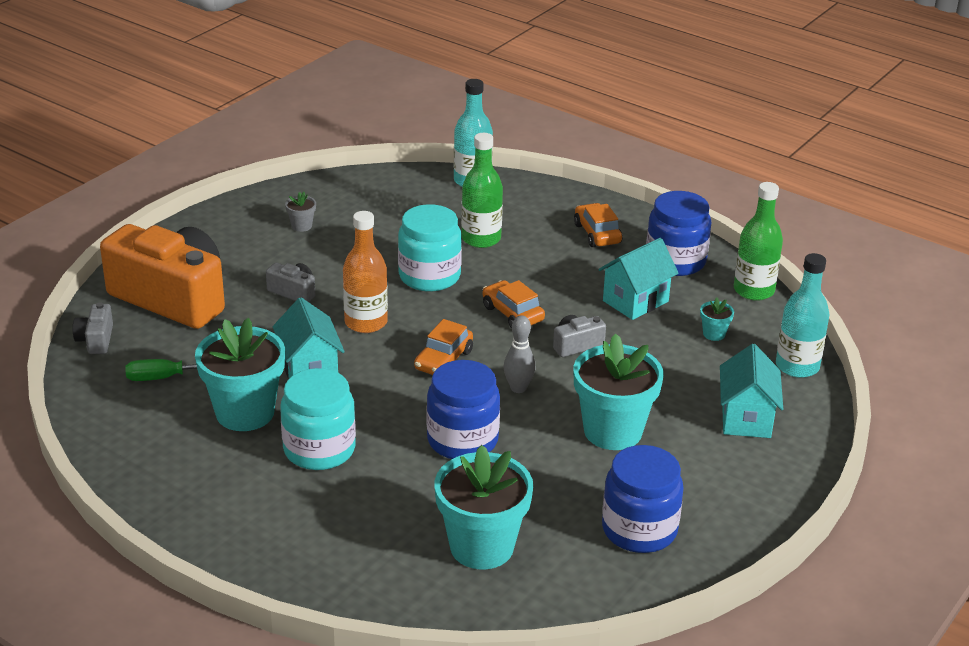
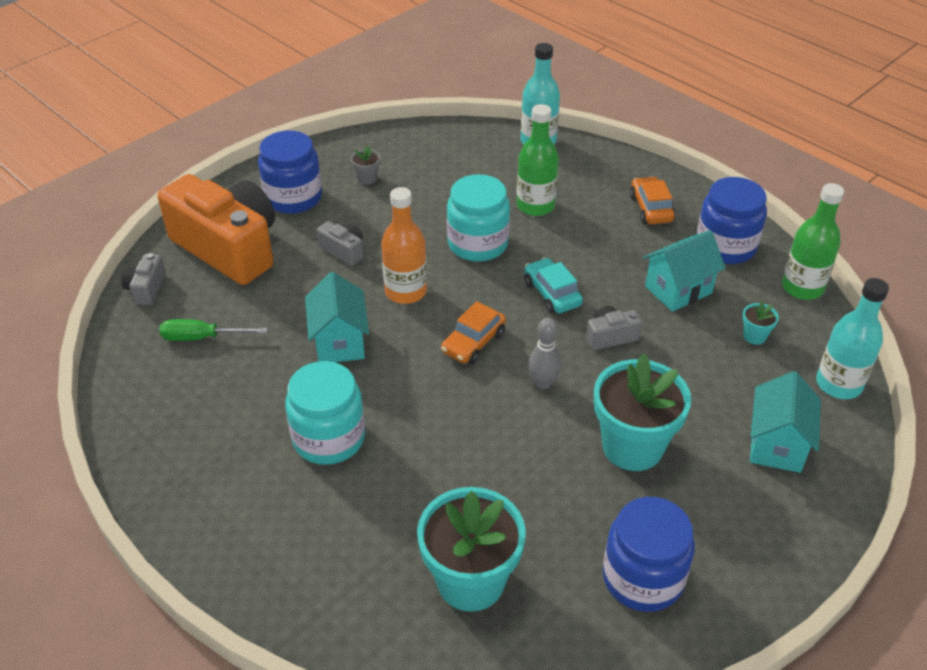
camera: 10 degrees right, 10 degrees up
(245, 413) = (266, 386): turquoise flower pot -> none
(462, 440) = (475, 442): blue jar -> blue jar (293, 198)
(512, 313) = (552, 294): orange car -> turquoise car

